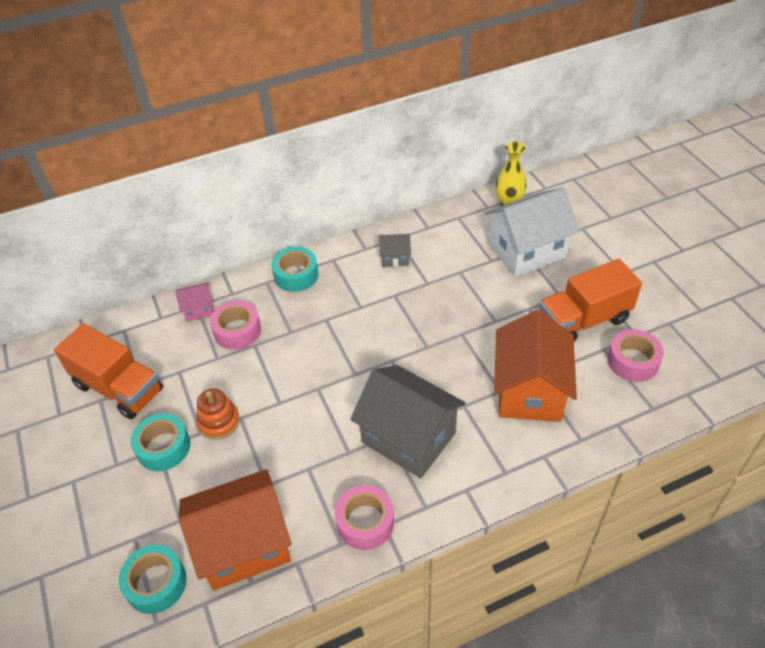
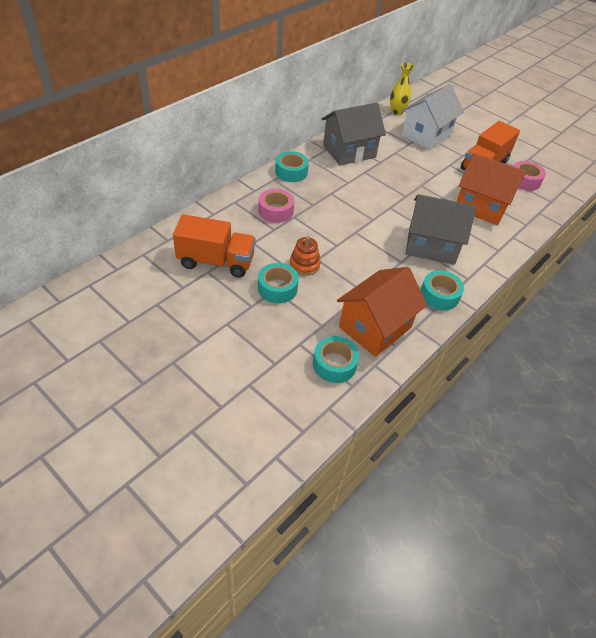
camera: 30 degrees left, 0 degrees up
(199, 310) = (238, 204): pink house -> none
(365, 522) = (439, 295): pink tape -> turquoise tape
(395, 258) = (349, 151): grey house -> grey house, size x2.20
(529, 391) = (481, 206): orange house -> orange house turned 45 degrees counterclockwise

